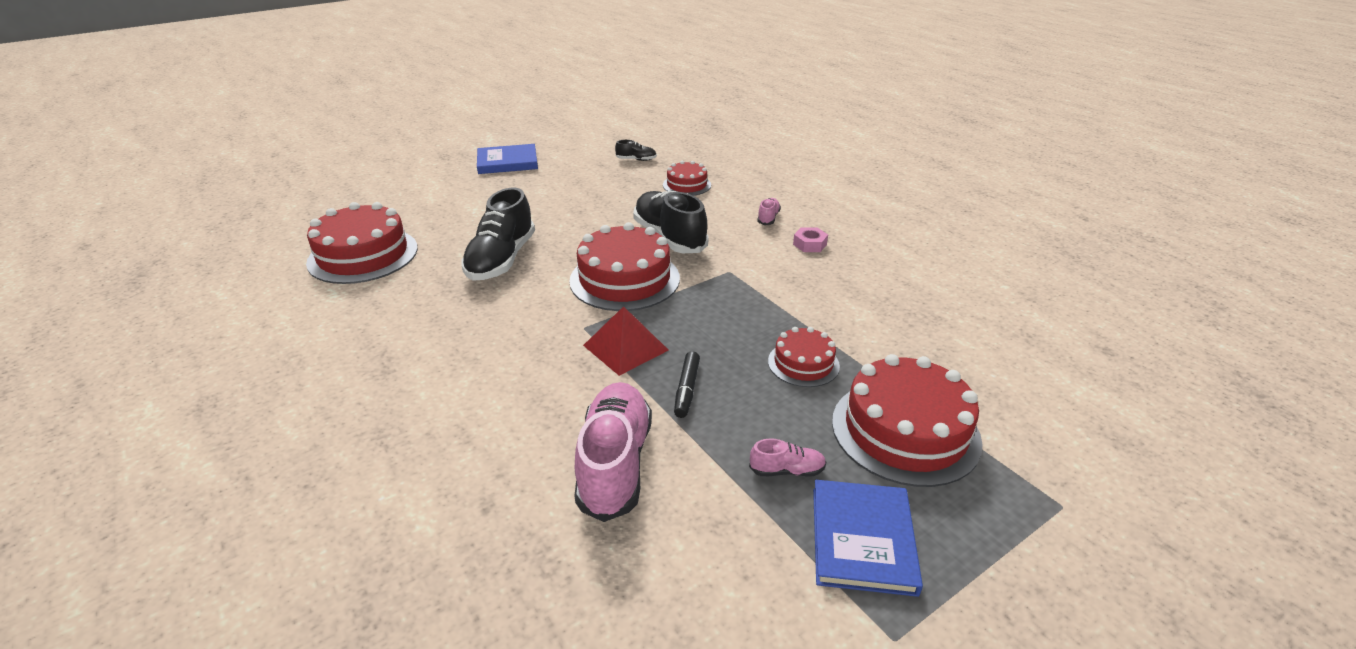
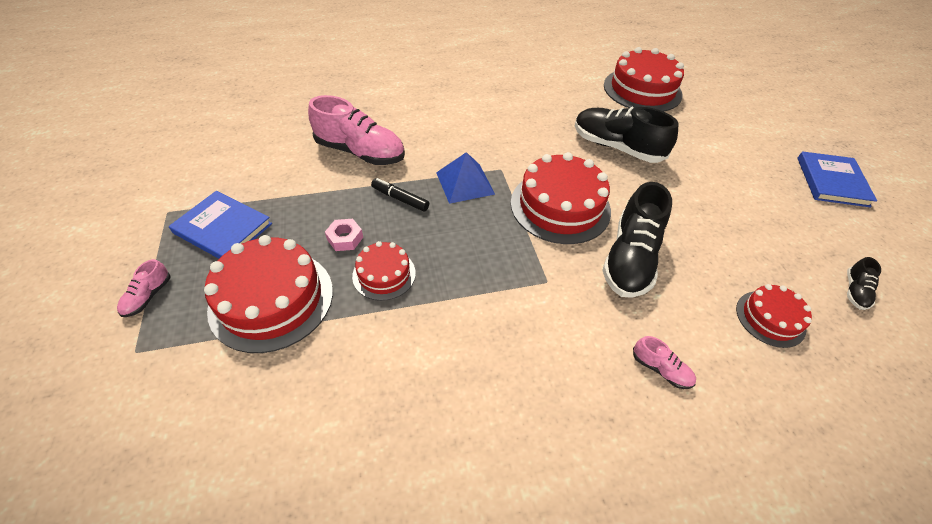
camera: 110 degrees right, 15 degrees up
(626, 347) = (465, 183): red pyramid -> blue pyramid
(669, 237) = (630, 258): black shoe -> black shoe turned 120 degrees clockwise
(787, 470) = (295, 218): pink shoe -> pink shoe (148, 296)
(809, 244) = (581, 383): pink nut -> pink nut (345, 238)

